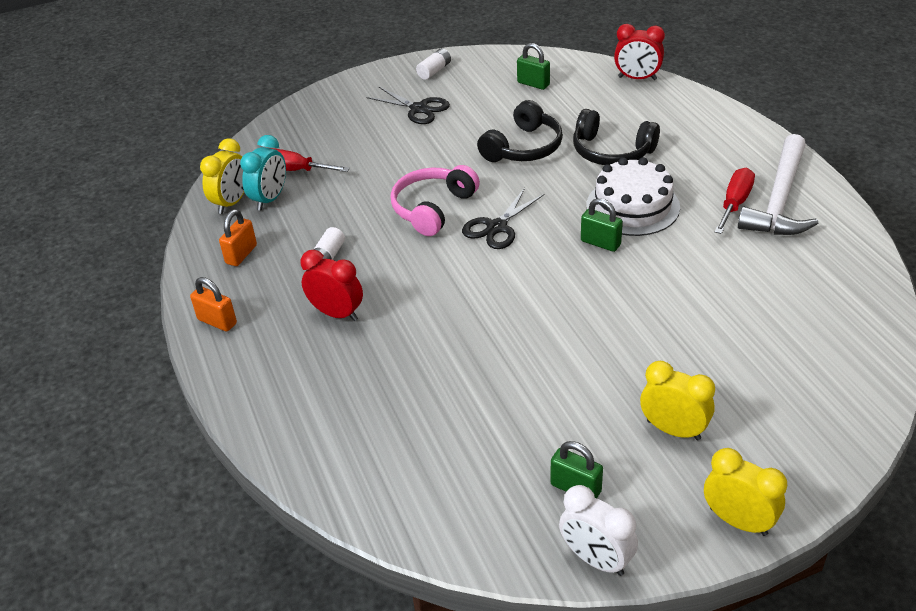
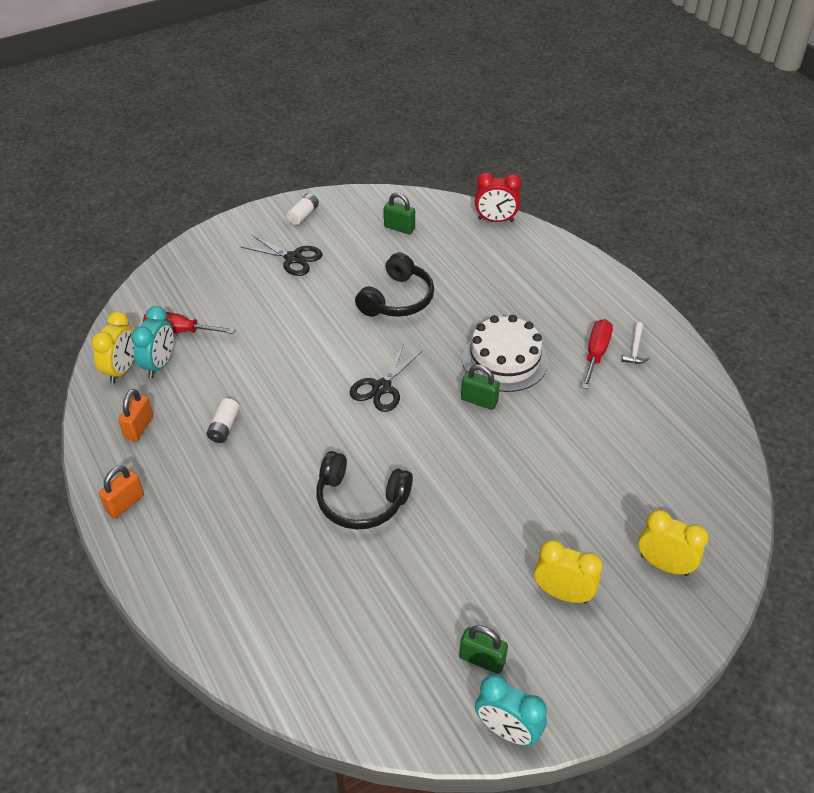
camera: 10 degrees left, 5 degrees up
(217, 321) = (125, 503): orange padlock -> orange padlock turned 75 degrees counterclockwise
(336, 313) = (240, 488): red clock -> none
(433, 208) = (319, 369): pink headphones -> none
(596, 559) = (507, 730): white clock -> turquoise clock
(611, 151) = (479, 301): black headphones -> black headphones (360, 501)
(738, 521) = (627, 682): yellow clock -> yellow clock (664, 565)
(779, 200) = (635, 349): white hammer -> white hammer, size x0.40

